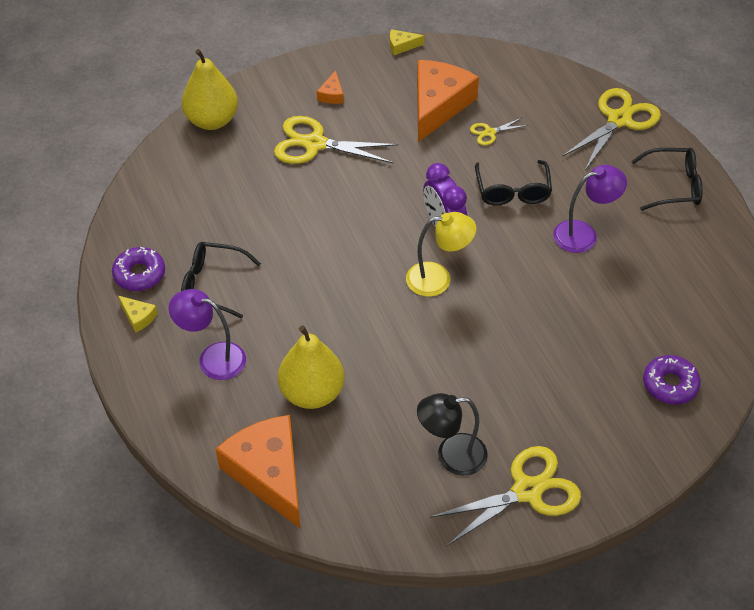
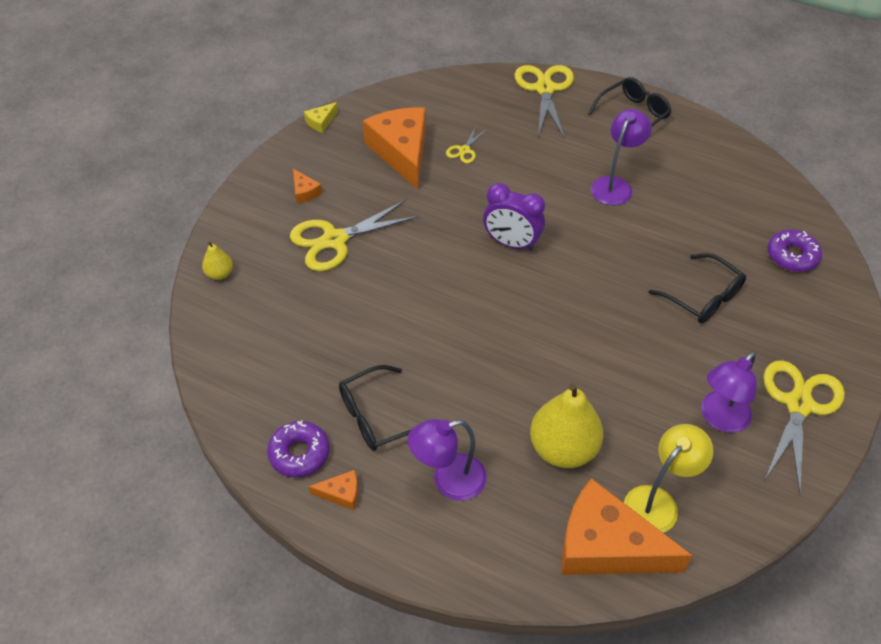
camera: 40 degrees left, 0 degrees up
(138, 317) = (341, 493): yellow cheese -> orange cheese
(212, 120) = (220, 274): yellow pear -> yellow pear, size x0.48
(438, 279) = (553, 286): yellow lamp -> yellow lamp (657, 502)
(451, 456) = (719, 419): black lamp -> purple lamp
(512, 191) = (531, 184): black glasses -> black glasses (703, 298)

